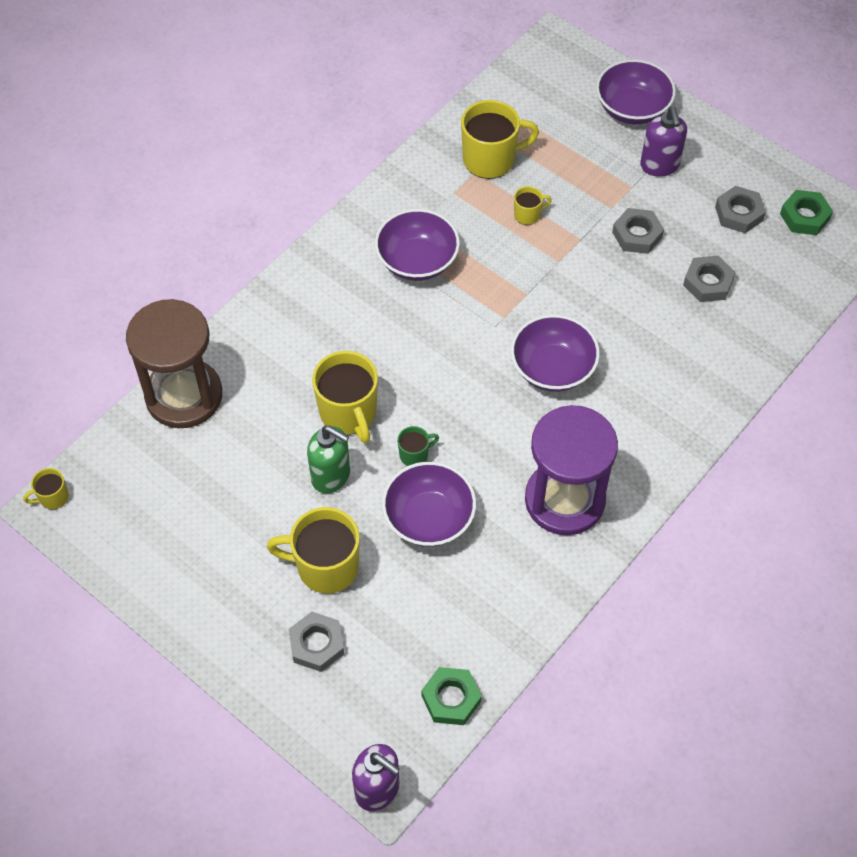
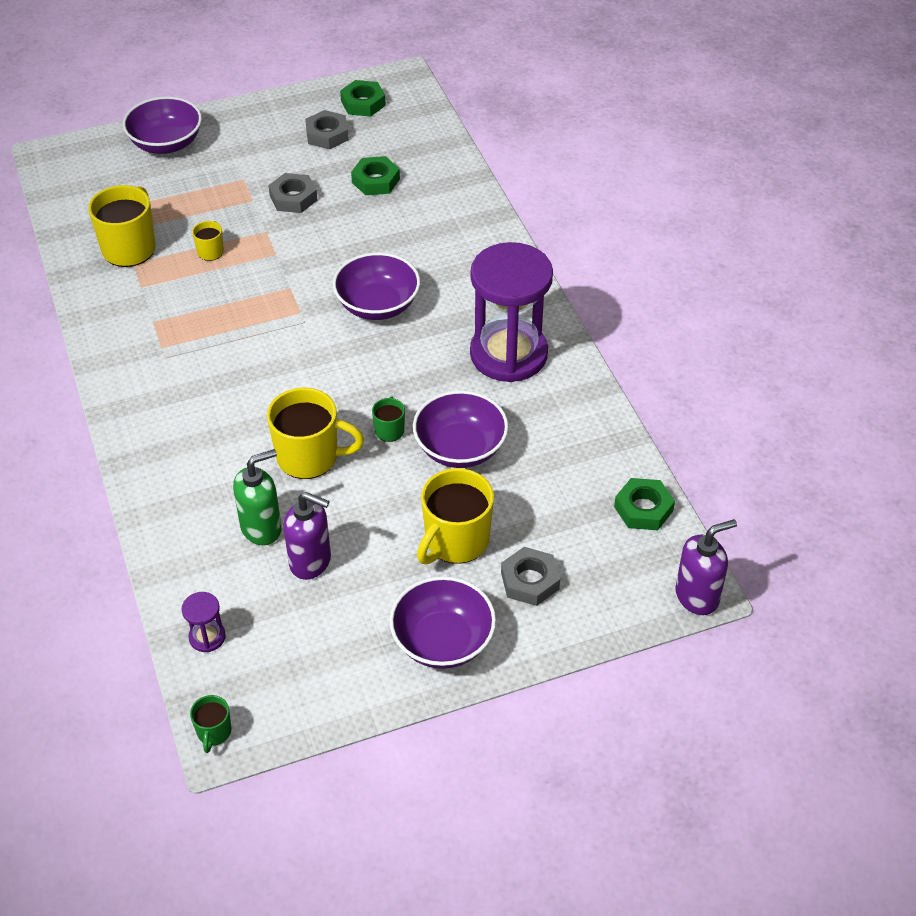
camera: 60 degrees left, 10 degrees down
(53, 497) = (214, 732): yellow mug -> green mug
(133, 444) = (207, 637): none -> purple hourglass
(184, 396) = (186, 573): brown hourglass -> none
(331, 476) = (365, 497): green soap dispenser -> green soap dispenser (261, 528)
(417, 261) = (190, 341): purple bowl -> purple bowl (443, 641)
(659, 165) = (239, 155): purple soap dispenser -> purple soap dispenser (311, 561)
(708, 283) = (375, 181): grey nut -> green nut

